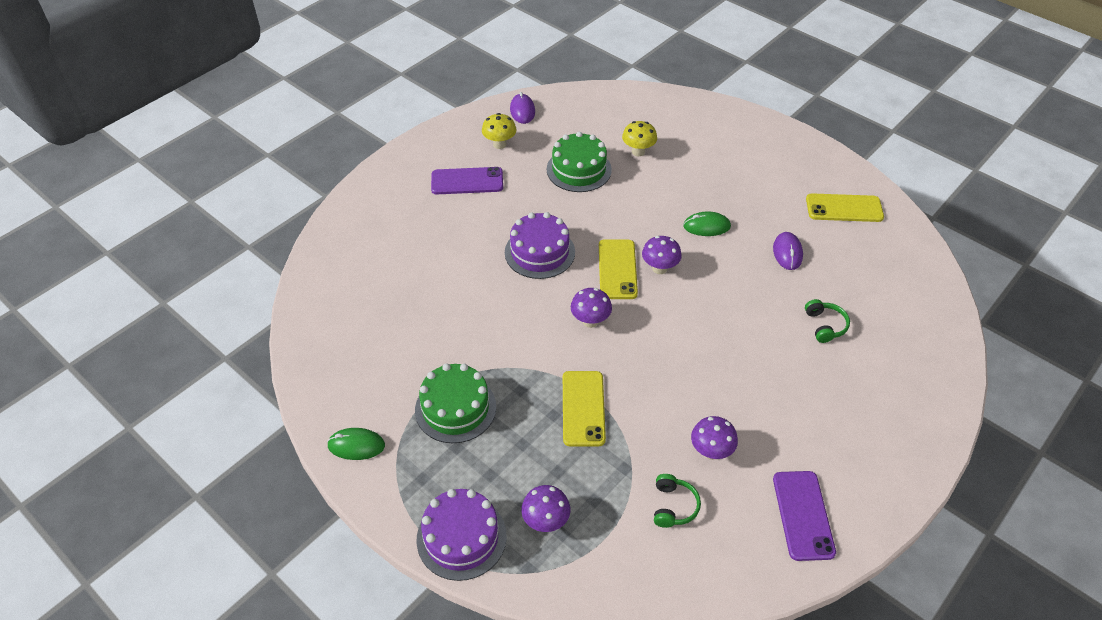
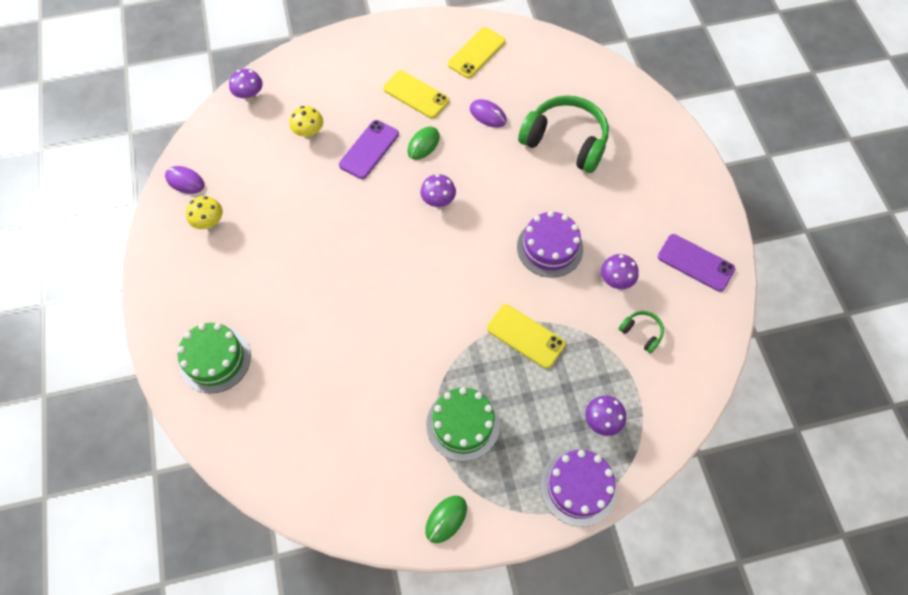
camera: 55 degrees left, 15 degrees up
(467, 181) = (231, 274): purple phone -> purple phone (369, 149)
(539, 252) = (356, 270): purple cake -> purple cake (550, 247)
(579, 169) = (292, 186): green cake -> green cake (215, 359)
(590, 321) = (451, 280): purple mushroom -> purple mushroom (250, 97)
(617, 269) = (417, 229): yellow phone -> yellow phone (416, 95)
(825, 325) = (565, 141): green headphones -> green headphones, size x2.27

